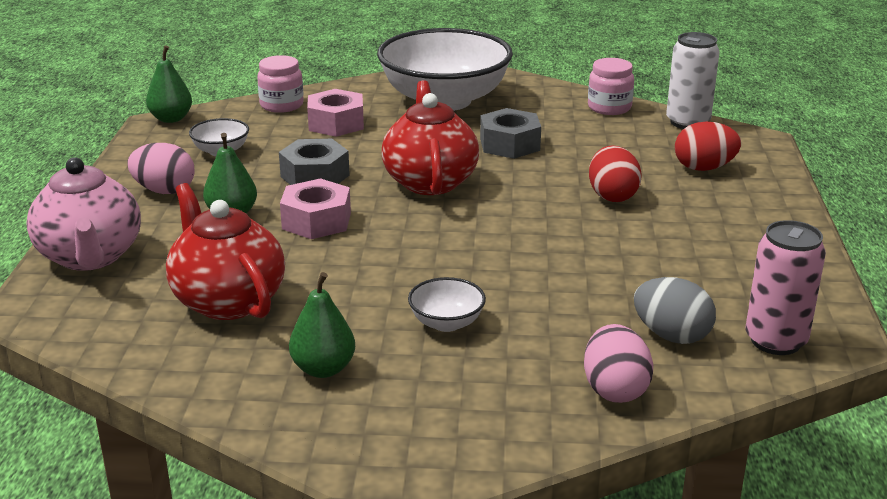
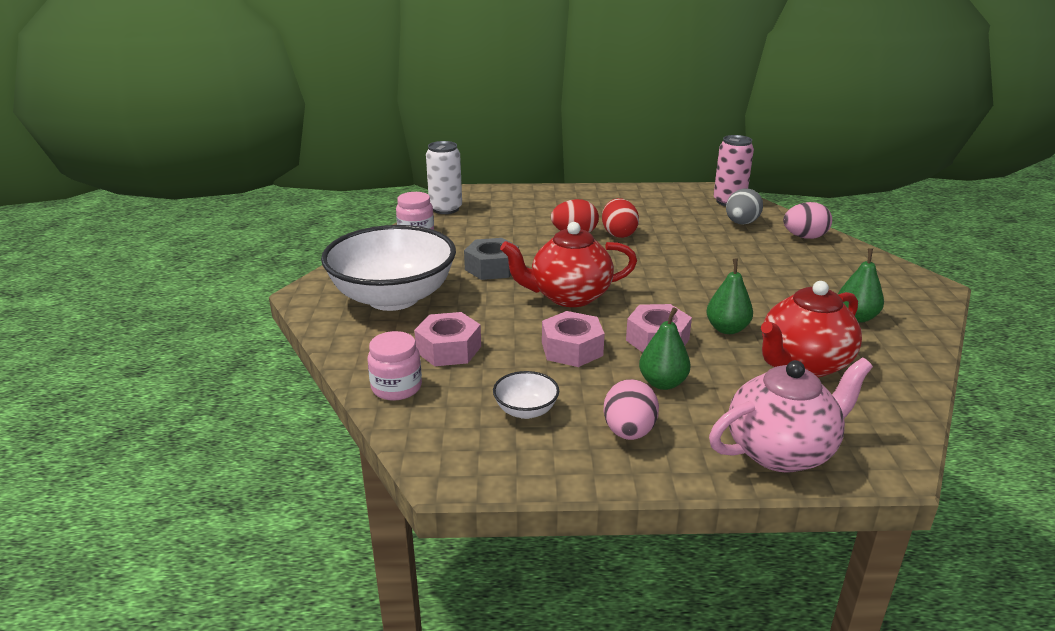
camera: 95 degrees left, 0 degrees up
(171, 119) = (434, 464): green pear -> green pear (727, 329)
(315, 176) = (572, 349): grey nut -> pink nut
(446, 323) = (773, 281): white bowl -> none
(704, 168) = (524, 207): red egg -> red egg (618, 234)

